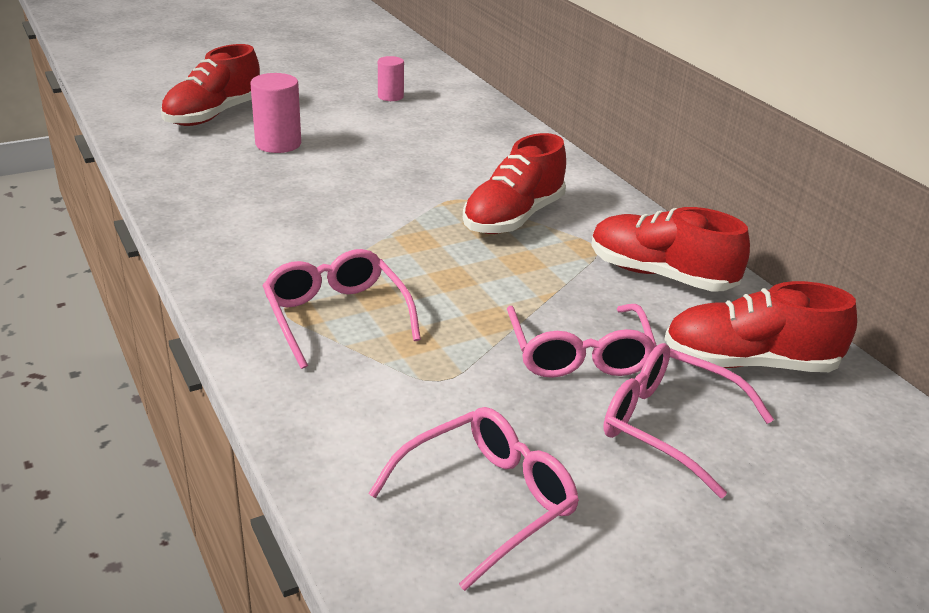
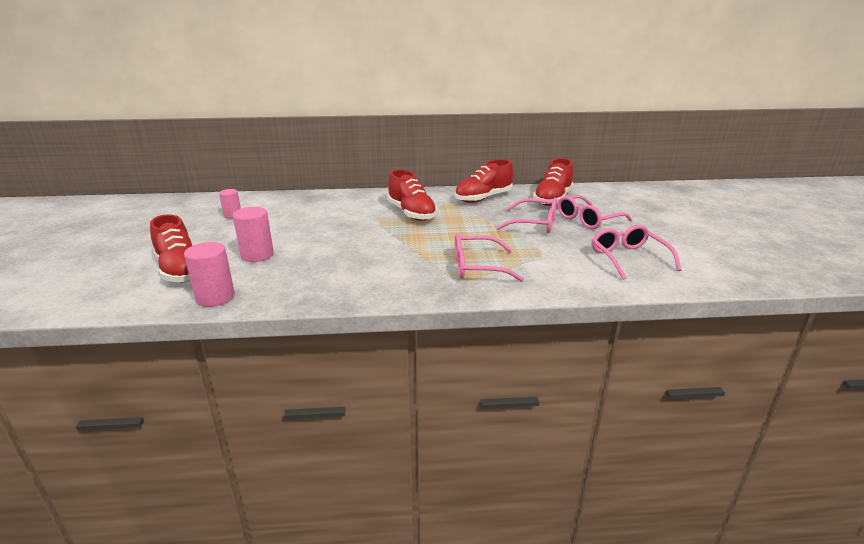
camera: 65 degrees left, 5 degrees down
(156, 152) = (215, 297): none -> pink cylinder

